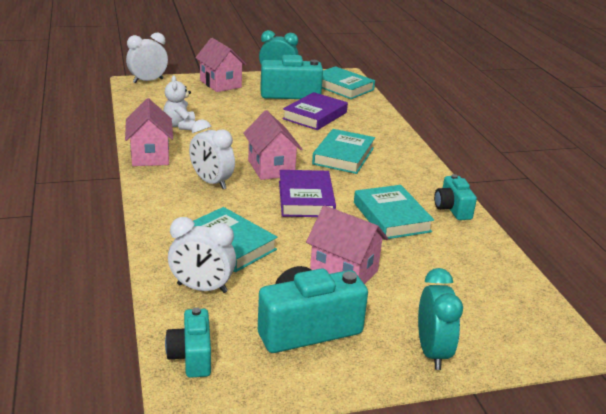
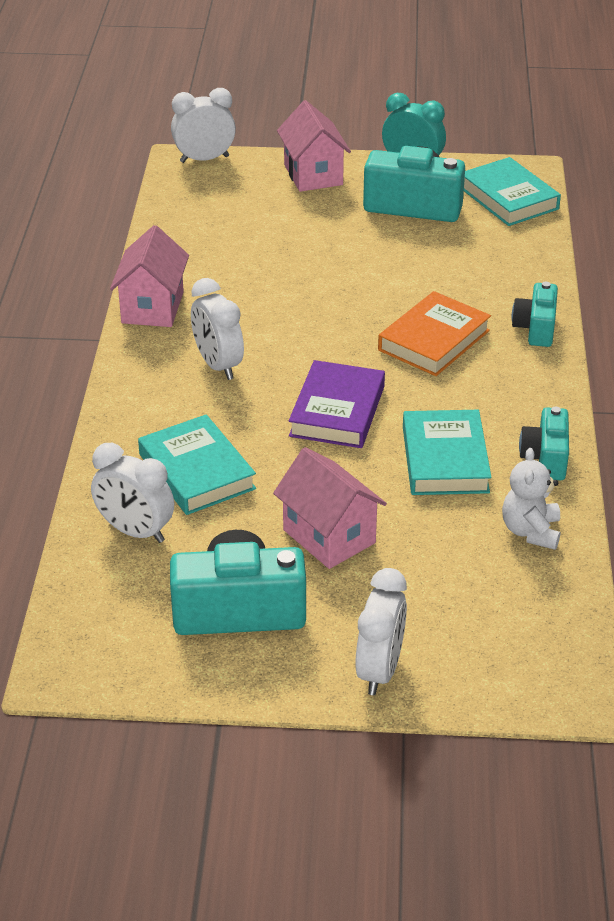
camera: 20 degrees right, 10 degrees up
(180, 126) = (217, 255): white teddy bear -> white teddy bear (530, 531)
(191, 356) = (85, 621): turquoise camera -> turquoise camera (535, 328)
(271, 168) = (314, 350): pink house -> none
(315, 115) = (431, 255): purple book -> none
(343, 156) = (434, 340): turquoise book -> orange book
(432, 352) = (379, 670): turquoise clock -> white clock

